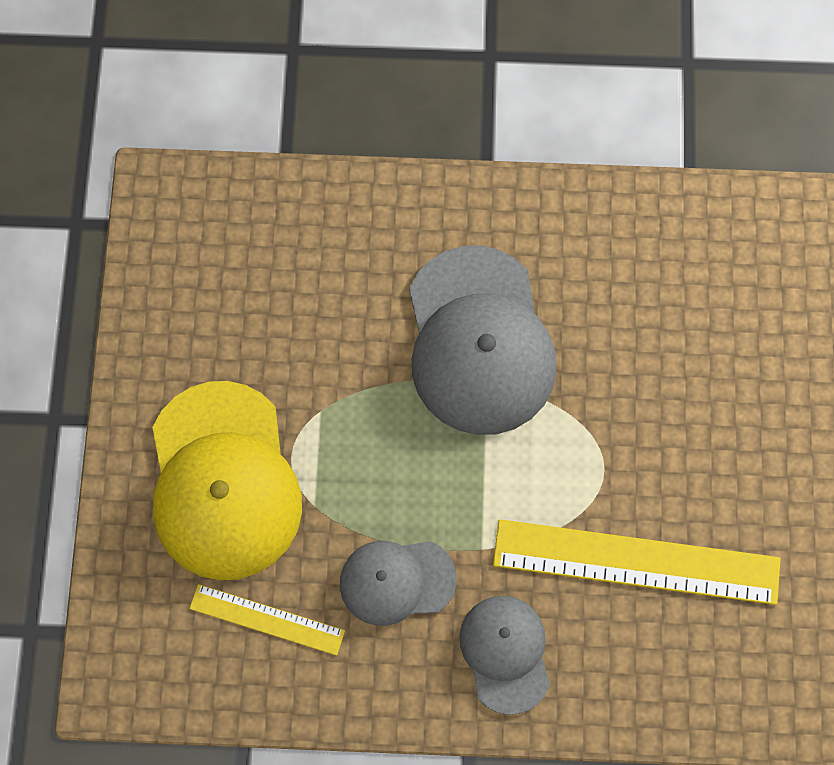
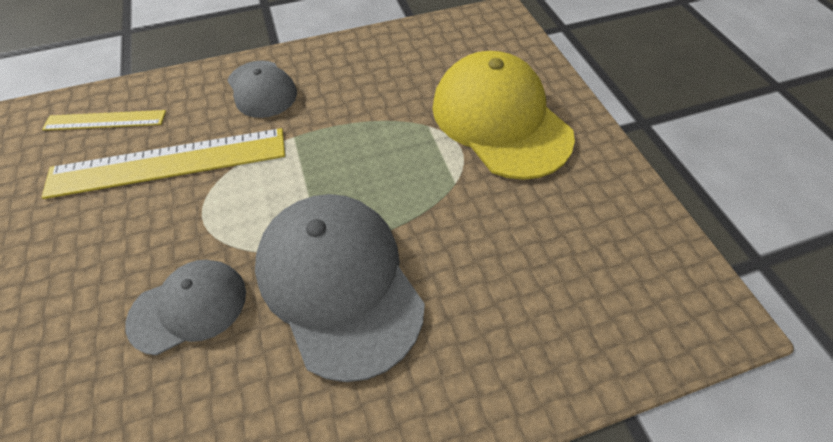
camera: 160 degrees right, 15 degrees down
(267, 619) = (427, 63): yellow ruler -> yellow ruler (105, 120)
(396, 581) = (350, 103): grey cap -> grey cap (189, 307)

